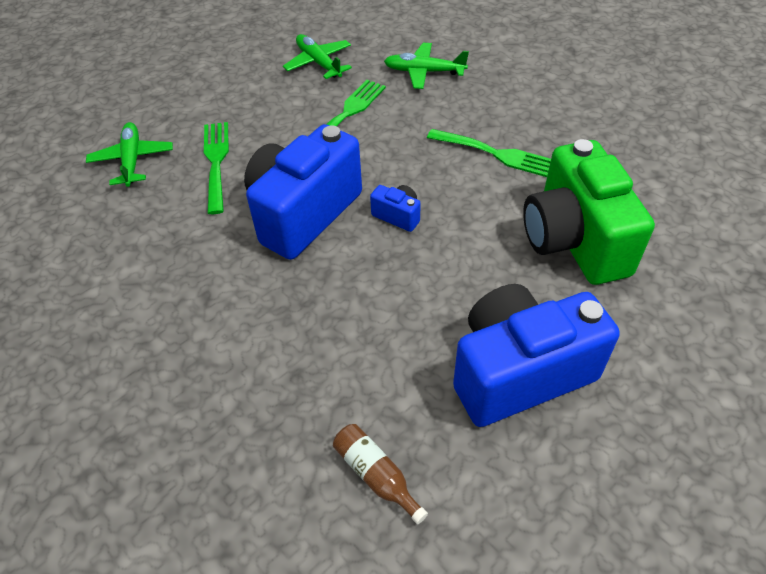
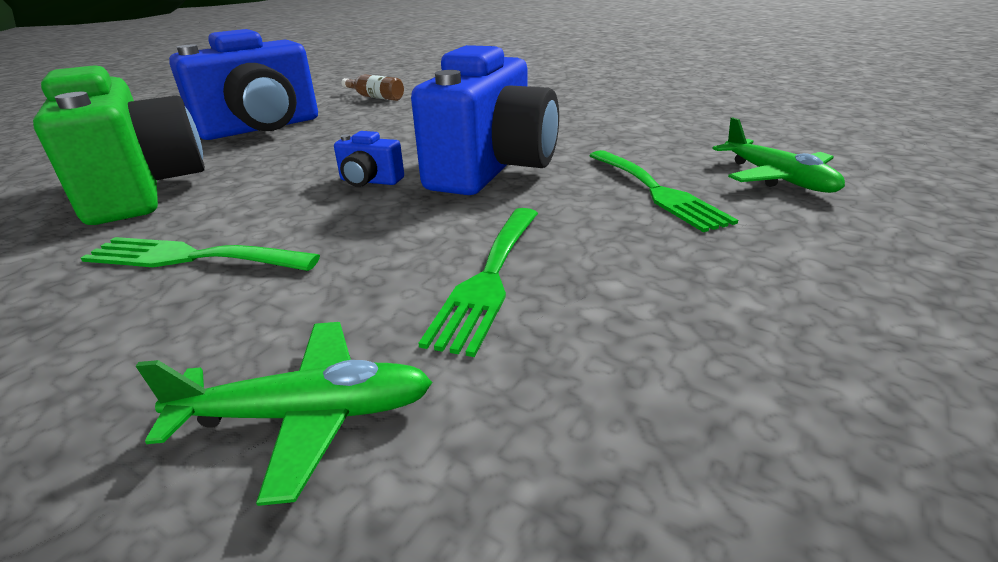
camera: 165 degrees right, 20 degrees down
(319, 63) = (643, 391): green plane -> none

